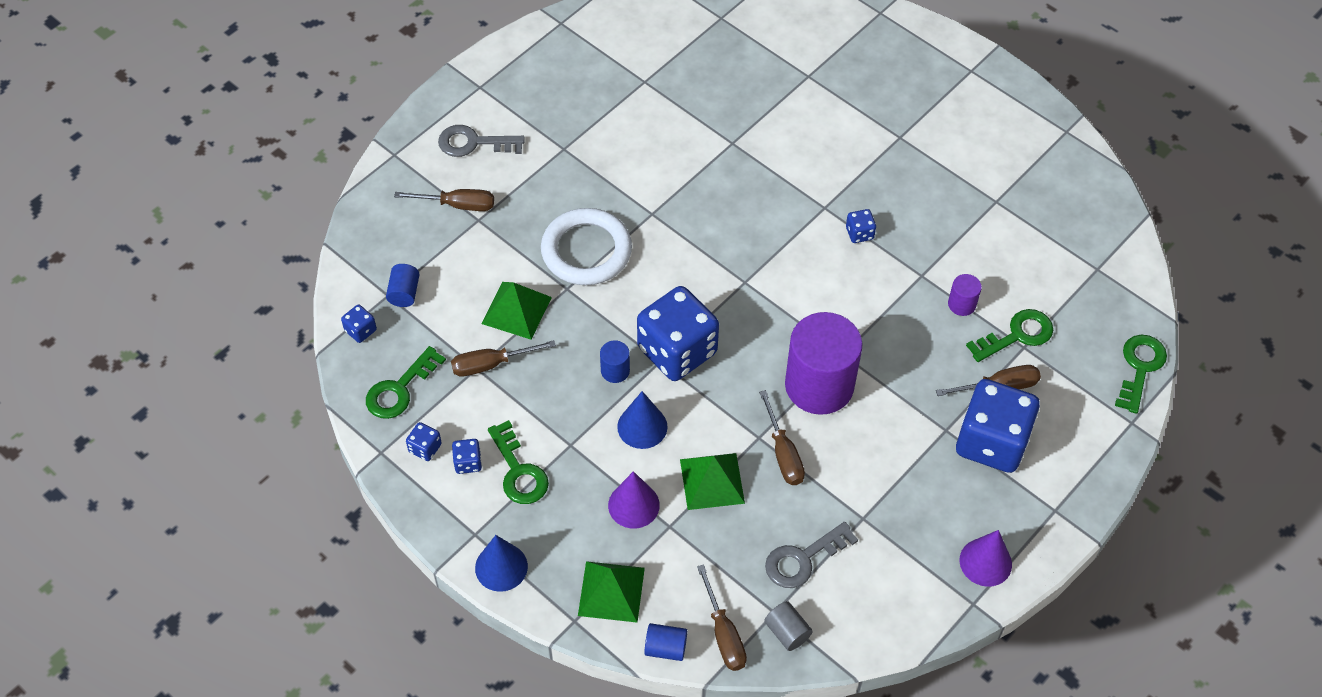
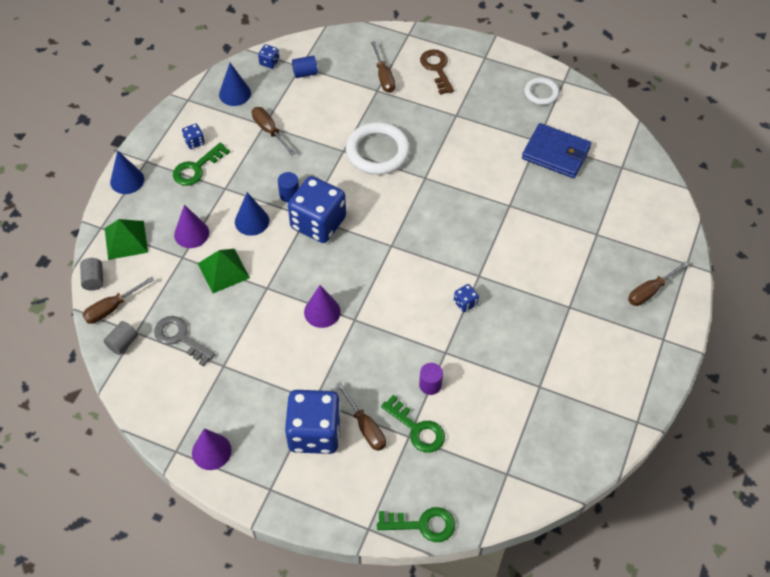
camera: 70 degrees right, 0 degrees up
(400, 389) = (235, 93): green key -> blue cone
(425, 448) = (197, 118): blue dice -> none
(474, 143) = (437, 69): grey key -> brown key
(516, 310) = (315, 130): green pyramid -> none
(570, 51) = (541, 93): none -> white ring
(665, 648) = (94, 279): blue cylinder -> grey cylinder
(672, 71) = (556, 153): none -> blue wallet
(783, 453) = (259, 305): brown screwdriver -> brown screwdriver (650, 291)
(819, 385) = (322, 312): purple cylinder -> purple cone

